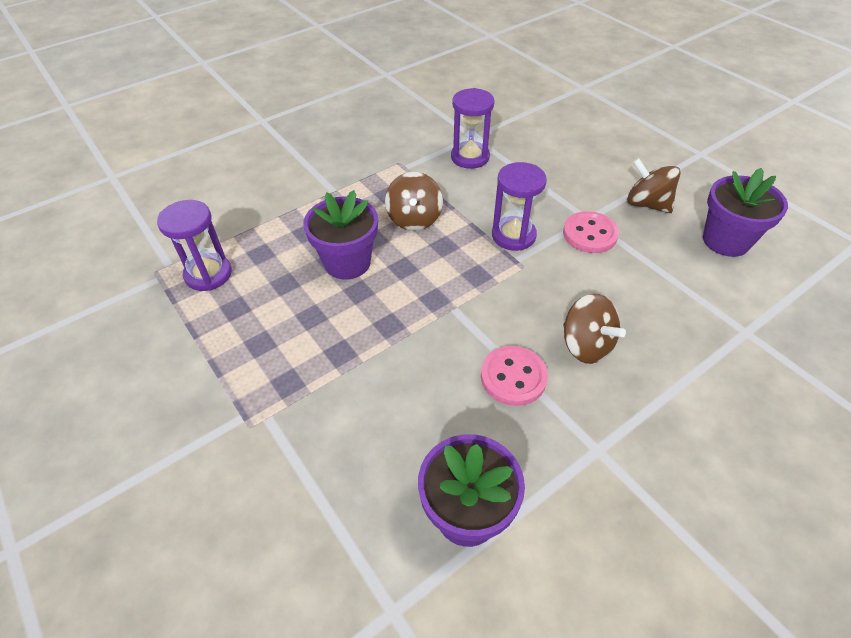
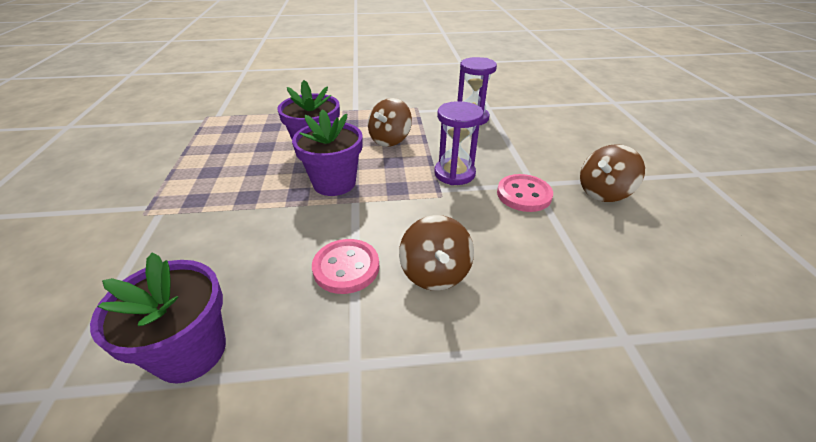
camera: 30 degrees right, 10 degrees down
(208, 274) = (230, 127): purple hourglass -> none
(647, 204) = (603, 192): brown spinning top -> brown spinning top turned 105 degrees counterclockwise
(726, 241) = (670, 249): purple flower pot -> purple flower pot (334, 183)

